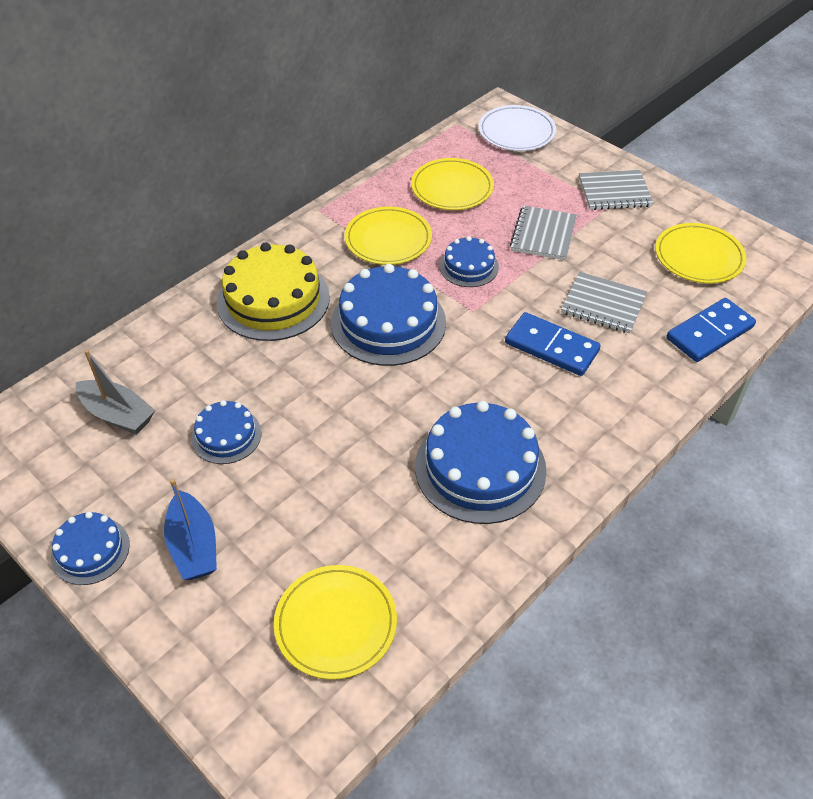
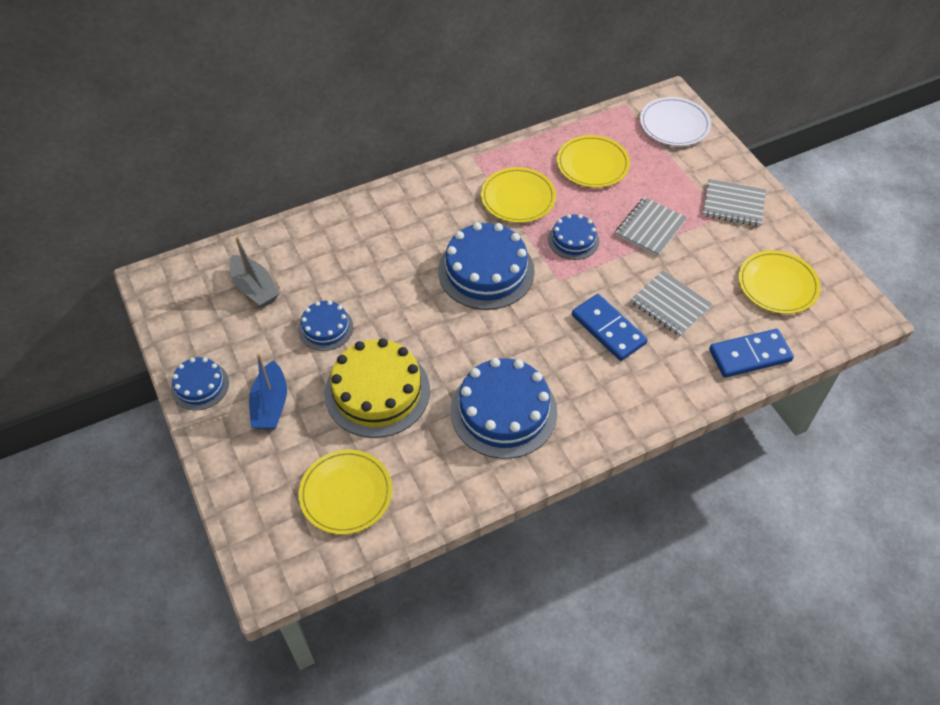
camera: 20 degrees right, 5 degrees up
(273, 299) = (404, 226): yellow cake -> yellow cake (377, 391)

